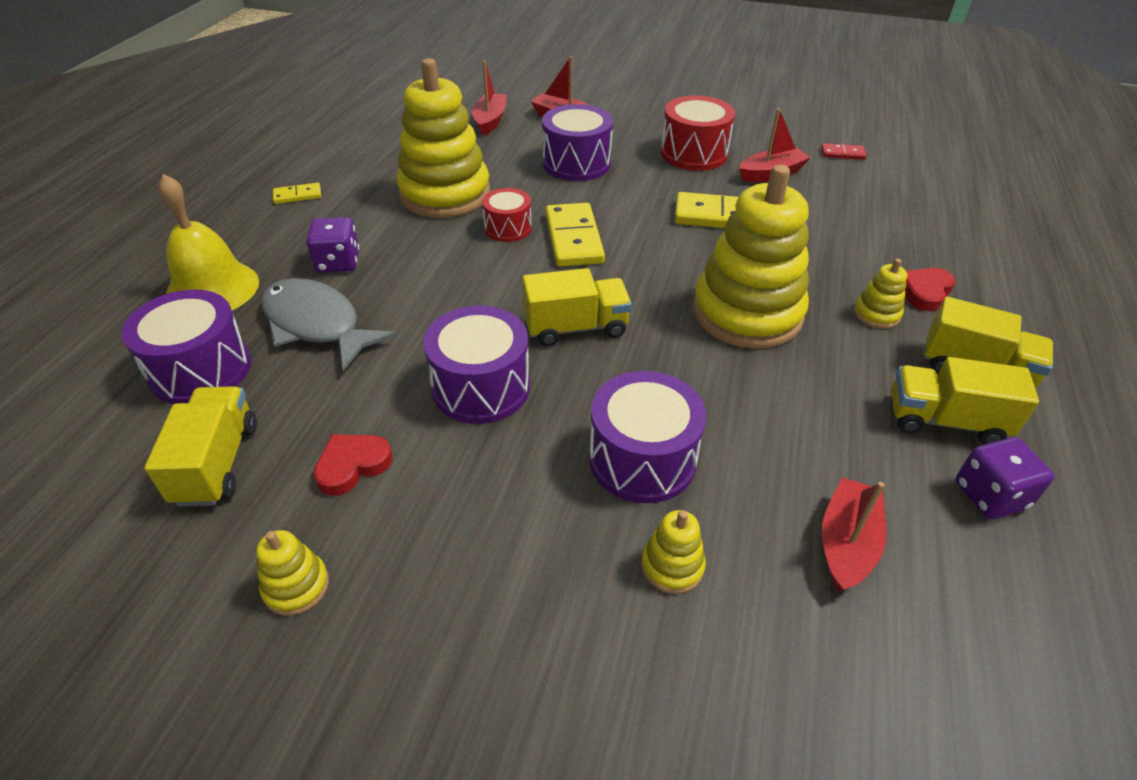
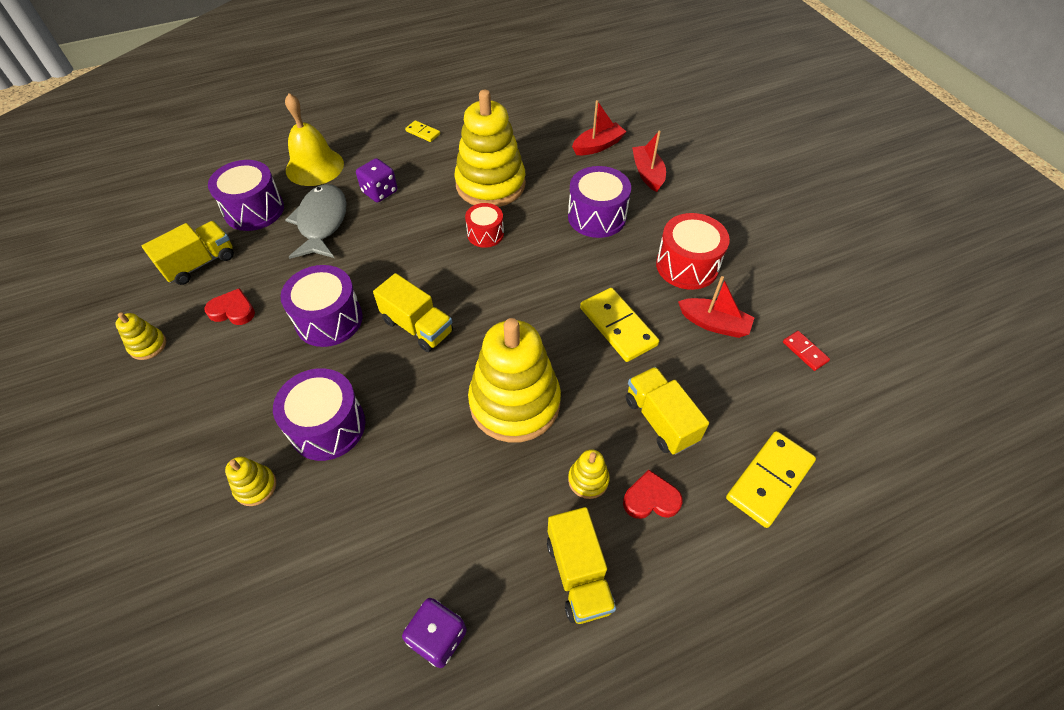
camera: 50 degrees right, 10 degrees up
(574, 238) = (507, 269): yellow domino -> yellow domino (769, 480)
(846, 543) = (331, 567): red boat -> none
(945, 421) = (497, 577): yellow truck -> yellow truck (660, 420)

